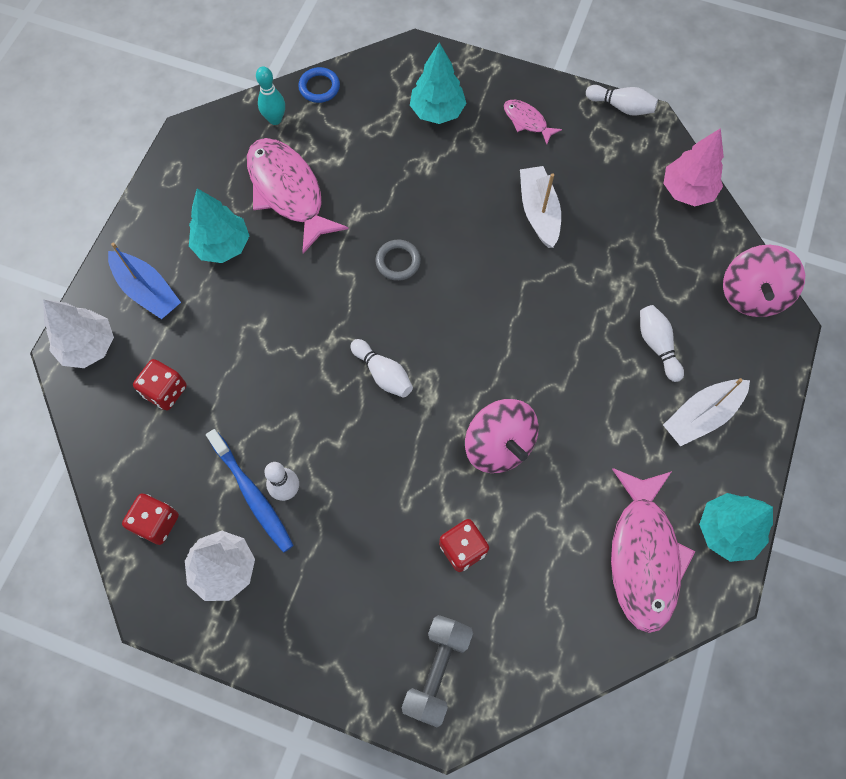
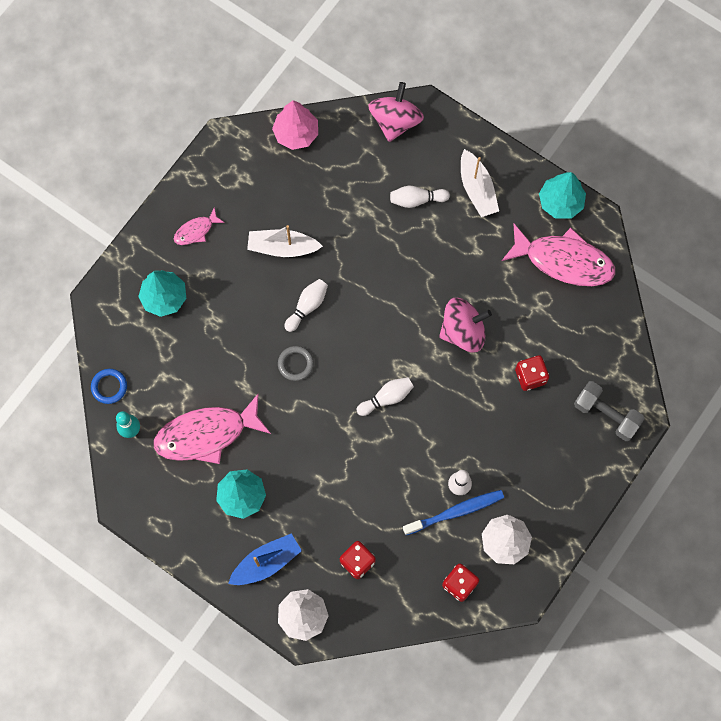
camera: 75 degrees left, 5 degrees up
(621, 107) = (205, 155): white bowling pin -> white bowling pin (307, 306)
(752, 295) = (395, 121): pink spinning top -> pink spinning top turned 105 degrees counterclockwise

